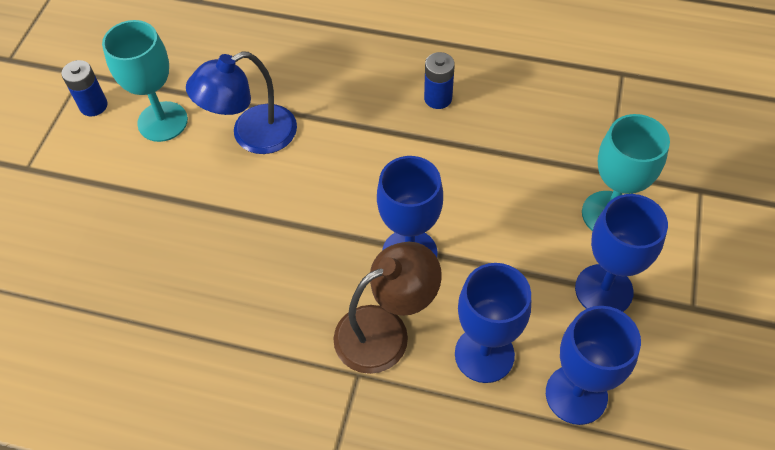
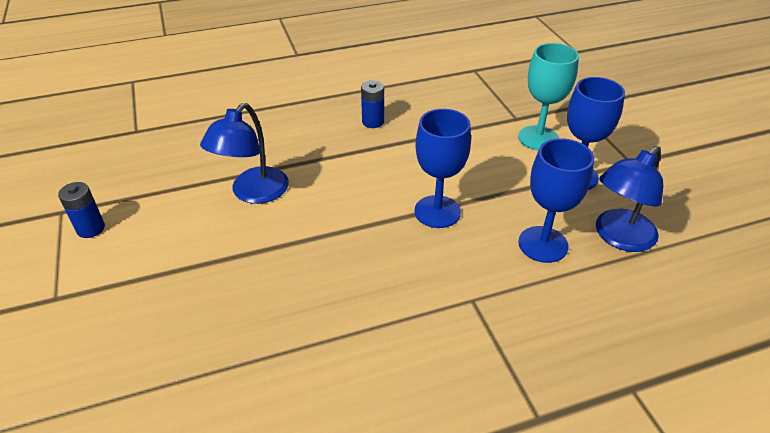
camera: 35 degrees left, 15 degrees down
(162, 121) = (167, 214): turquoise goblet -> none
(385, 331) = (465, 264): brown lamp -> none
(576, 394) = (618, 237): blue goblet -> blue lamp

